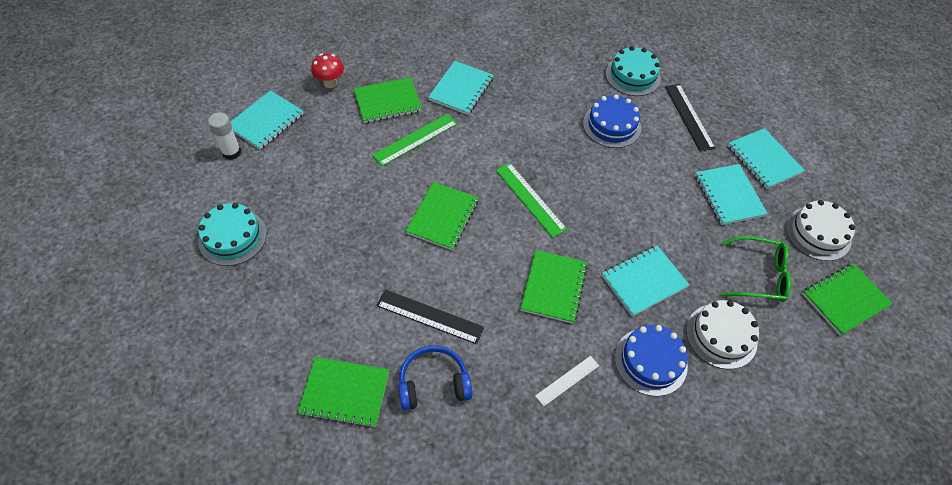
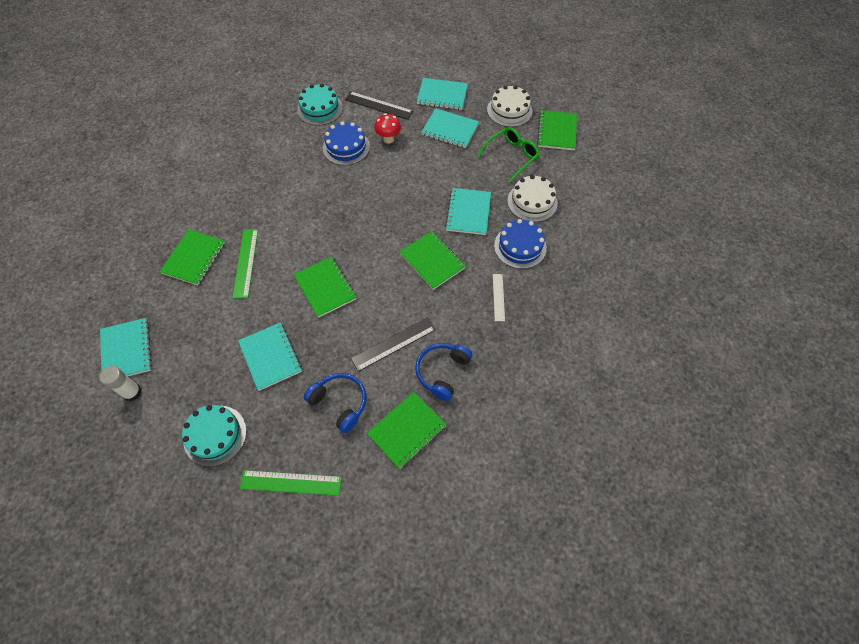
camera: 50 degrees left, 5 degrees up
(330, 83) = (136, 284): red mushroom -> red mushroom (388, 139)
(332, 313) = (340, 403): none -> blue headphones
(461, 89) = (230, 207): turquoise notebook -> turquoise notebook (270, 357)
(530, 199) = (358, 229): green ruler -> green ruler (291, 482)

